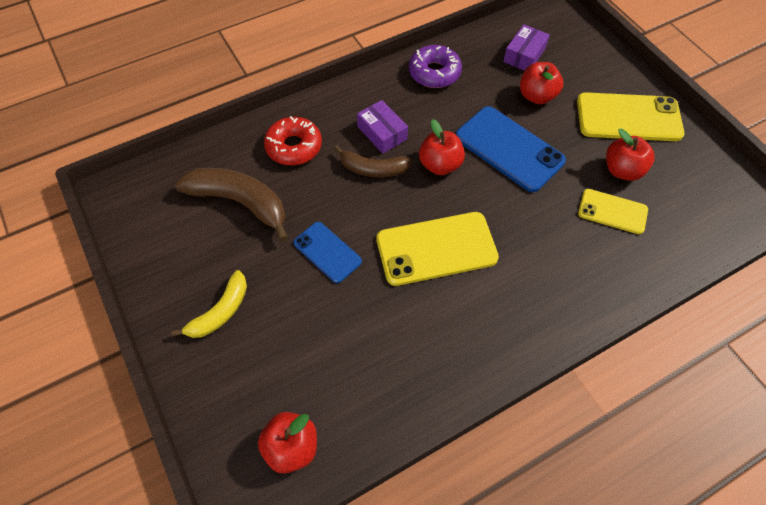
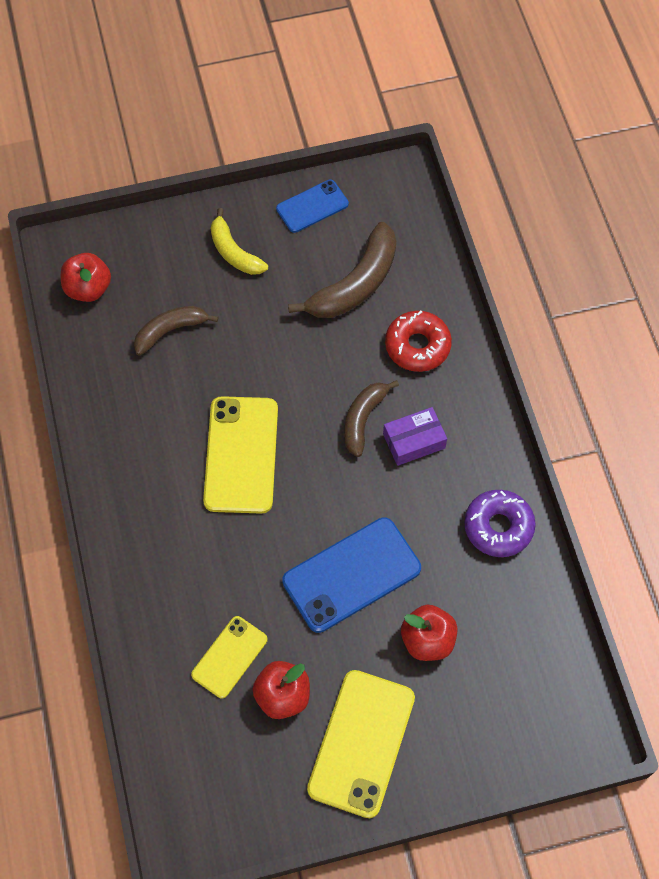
camera: 105 degrees right, 5 degrees up
(325, 345) = (170, 331): none -> brown banana
(327, 252) = (270, 352): blue phone -> blue phone (312, 206)
(440, 165) = (349, 490): red apple -> none
(524, 55) = (505, 652): purple box -> none

